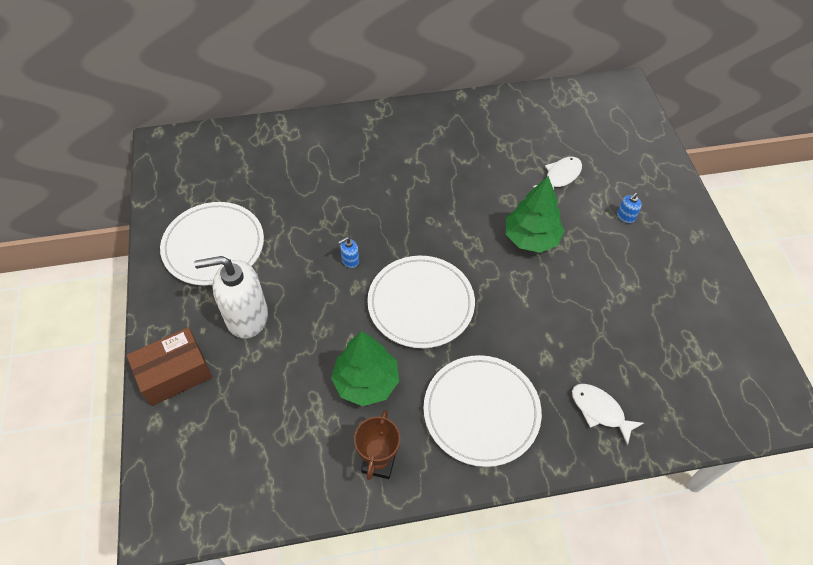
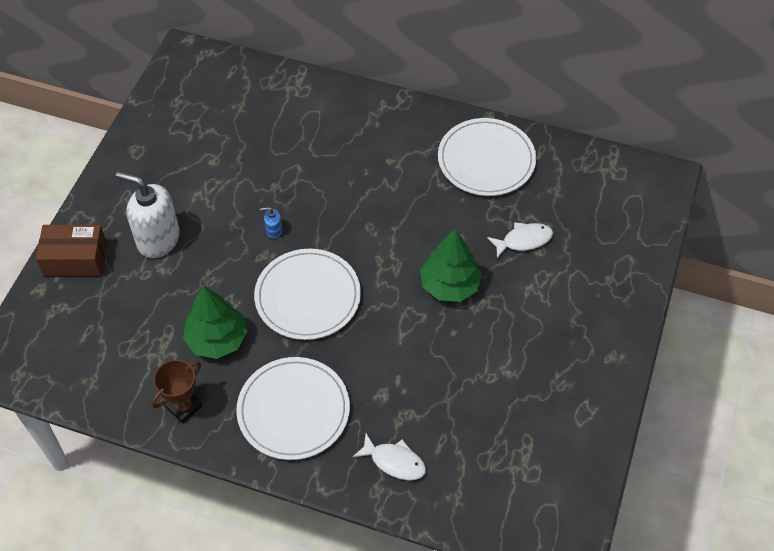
camera: 30 degrees right, 0 degrees up
(213, 246) = (170, 165): white plate -> white plate (486, 160)
(600, 411) = (394, 461): white fish -> white fish turned 135 degrees clockwise
(625, 217) = (557, 307): blue soap dispenser -> none

